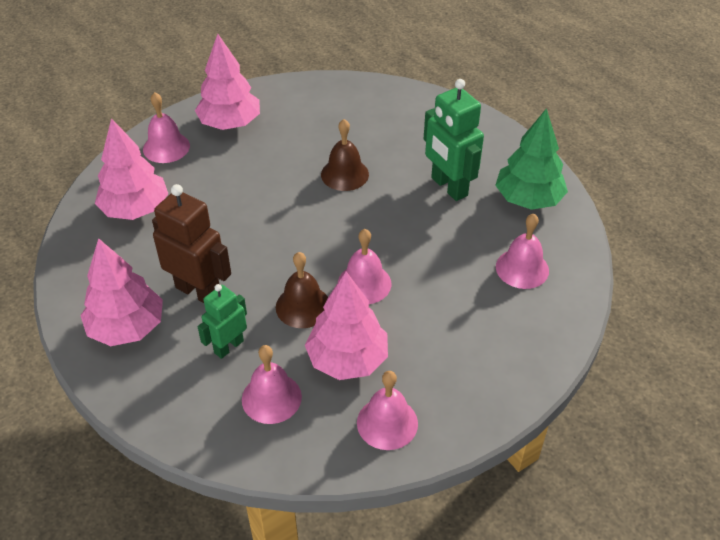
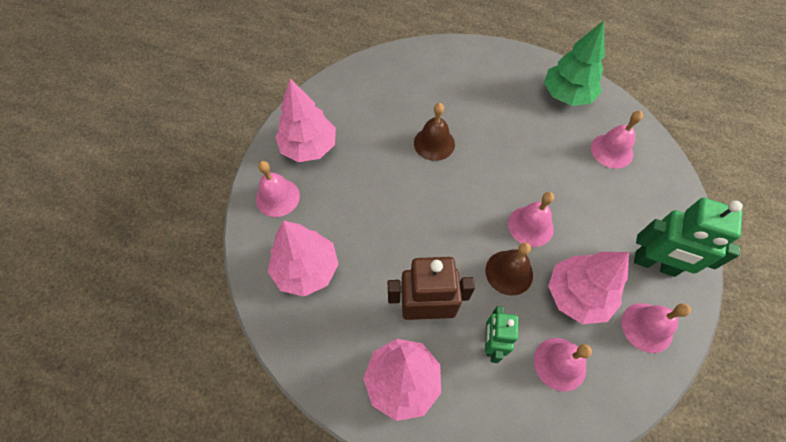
camera: 35 degrees left, 15 degrees up
(448, 187) = (511, 114): green robot -> green robot (654, 264)

